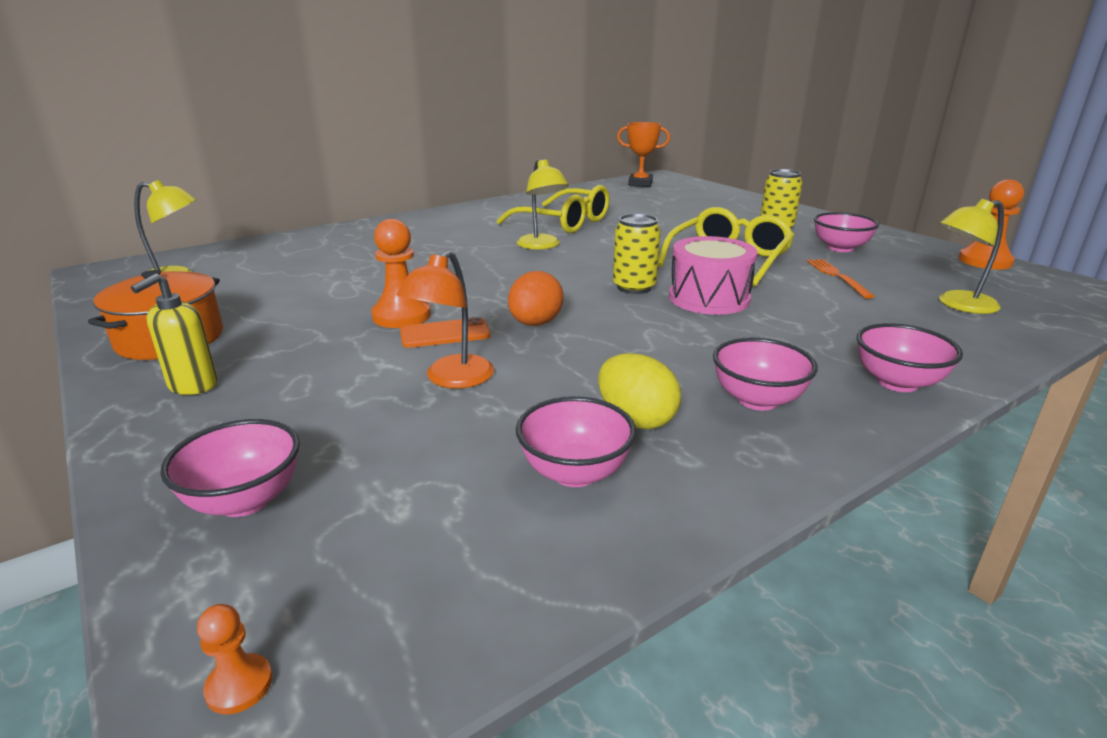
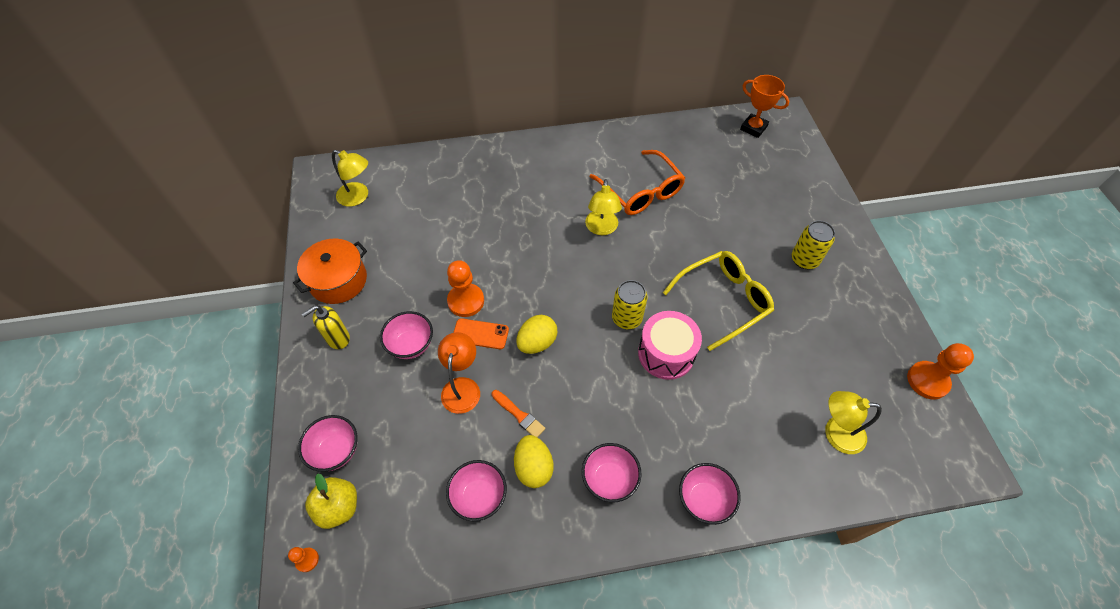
camera: 25 degrees right, 30 degrees up
(287, 572) = (338, 507): none -> yellow apple
(452, 379) = (462, 387): orange lamp -> orange lamp turned 135 degrees clockwise
(535, 324) = (537, 343): orange egg -> yellow egg
(564, 222) = (640, 191): yellow glasses -> orange glasses
(565, 381) = (519, 415): none -> orange brush
(837, 276) = (783, 359): orange fork -> none
(840, 248) = (826, 315): pink bowl -> pink bowl (411, 345)

